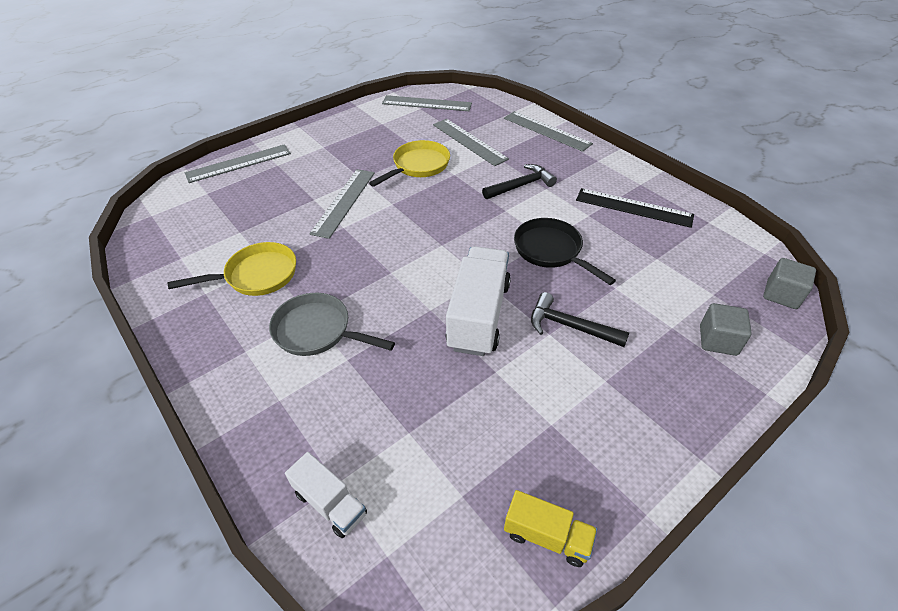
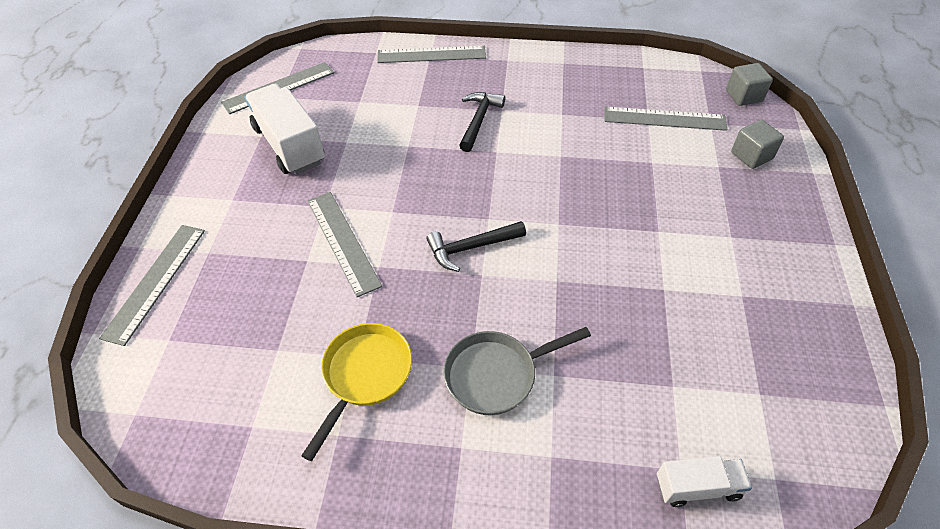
camera: 45 degrees left, 5 degrees up
(418, 166) = (364, 158): yellow pan -> none
(469, 141) = (377, 104): grey ruler -> grey ruler (664, 119)
(478, 315) = (596, 256): white truck -> white truck (289, 145)
(547, 536) = (830, 369): yellow truck -> none
(551, 251) = (575, 163): black pan -> none
(569, 326) = (663, 215): black hammer -> black hammer (471, 248)
(633, 207) = (583, 87): black ruler -> none

